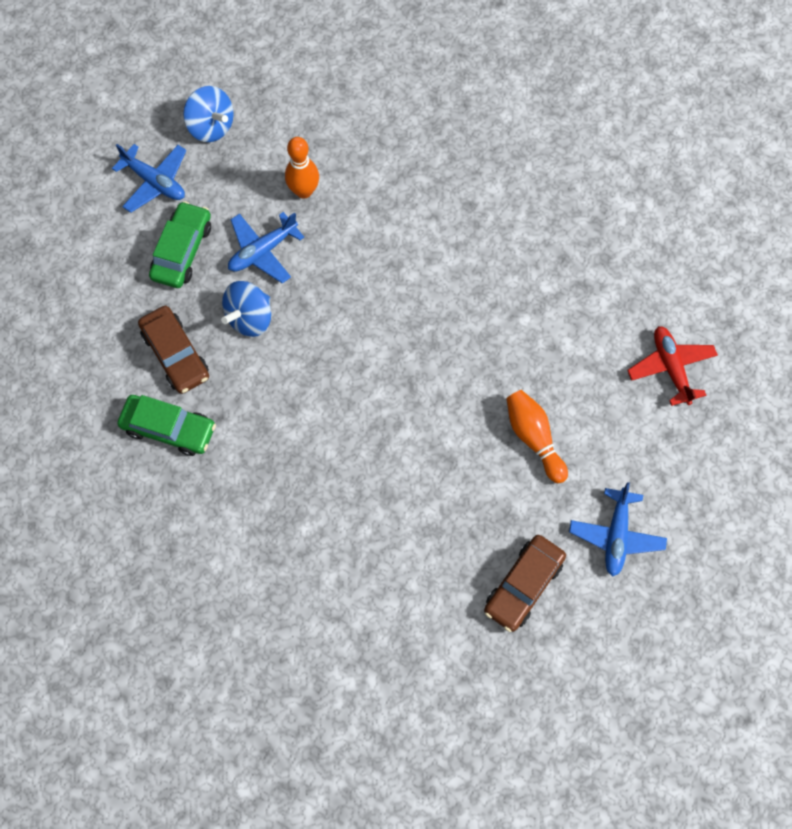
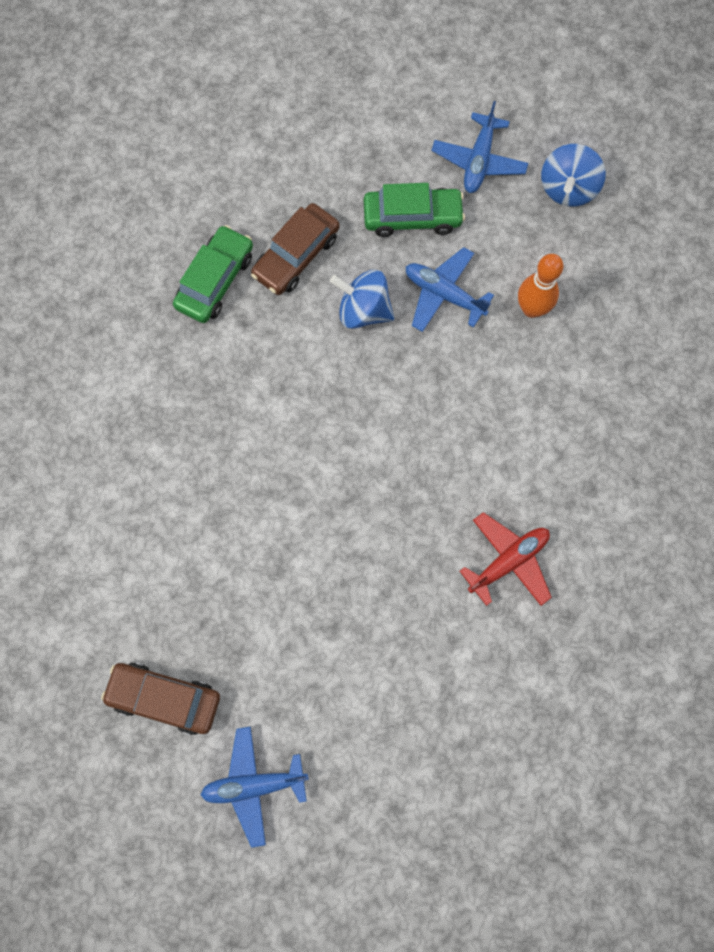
camera: 70 degrees right, 5 degrees up
(169, 428) = (215, 280): green car -> green car turned 150 degrees counterclockwise
(534, 438) = (336, 654): orange bowling pin -> none
(671, 367) = (480, 788): red plane -> red plane (508, 561)

